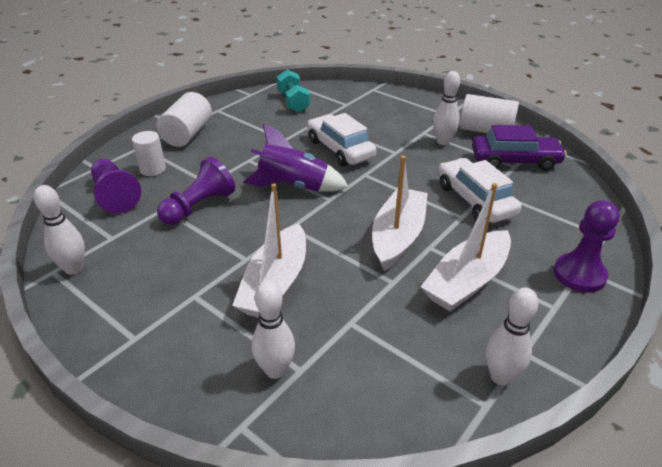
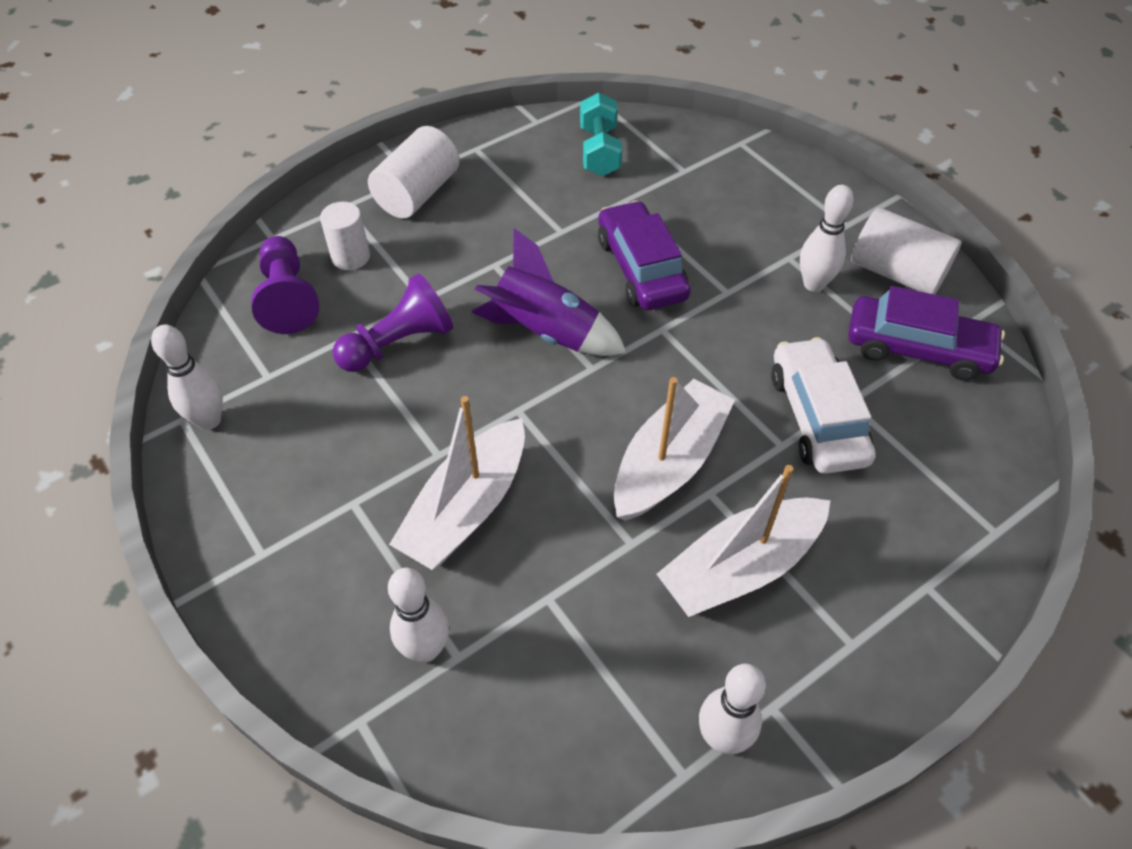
camera: 15 degrees right, 15 degrees up
(340, 149) = (641, 268): white car -> purple car
(579, 274) = (918, 596): purple pawn -> none

